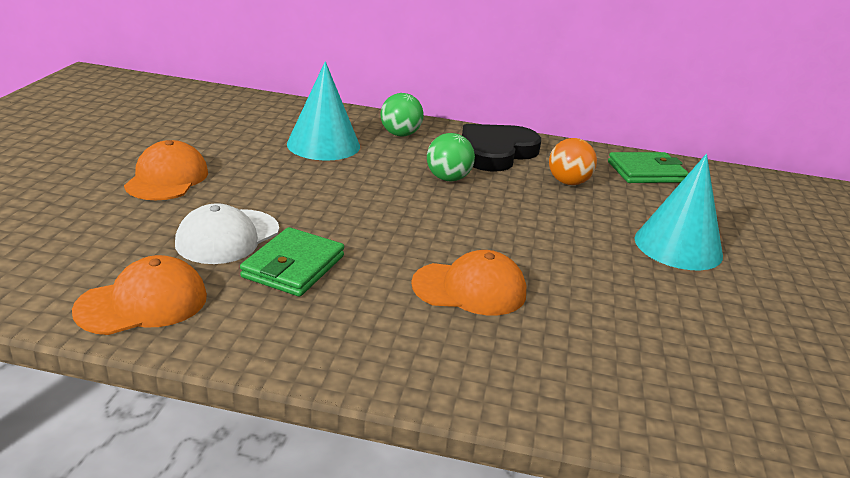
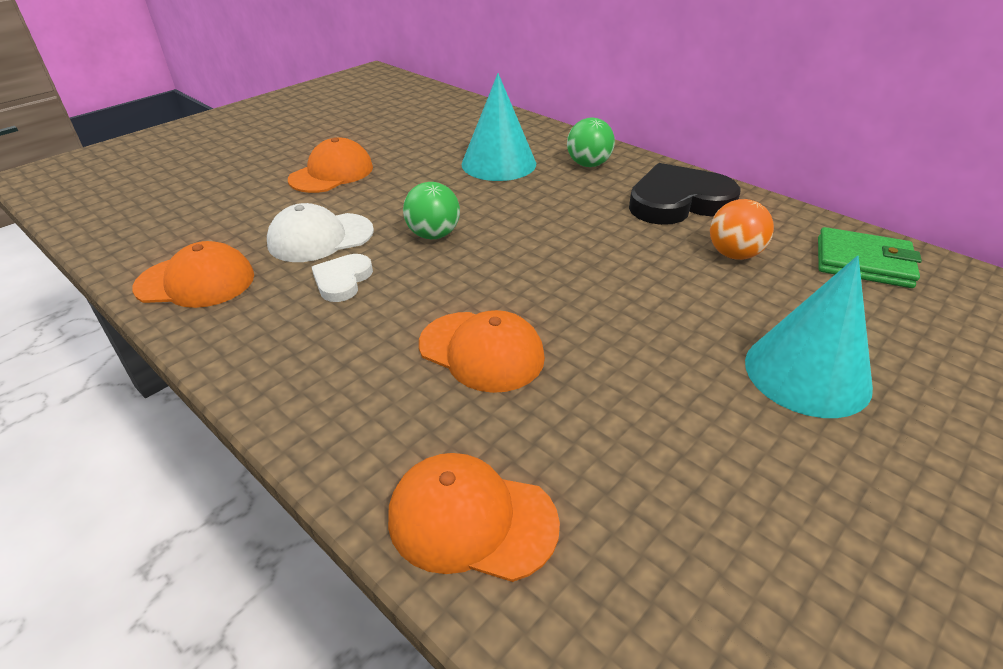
camera: 35 degrees right, 10 degrees up
(293, 267) = (342, 280): green wallet -> white heart
(448, 178) = (589, 222): green ball -> green ball (433, 235)
(581, 394) = (471, 520): none -> orange cap

